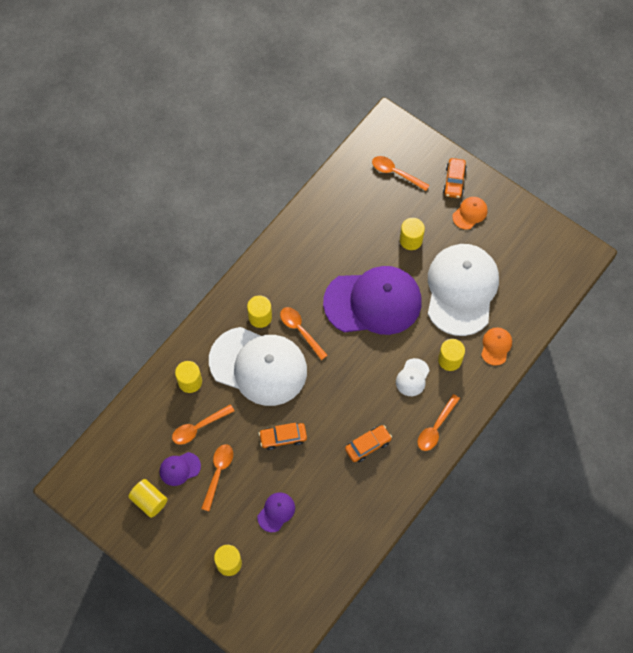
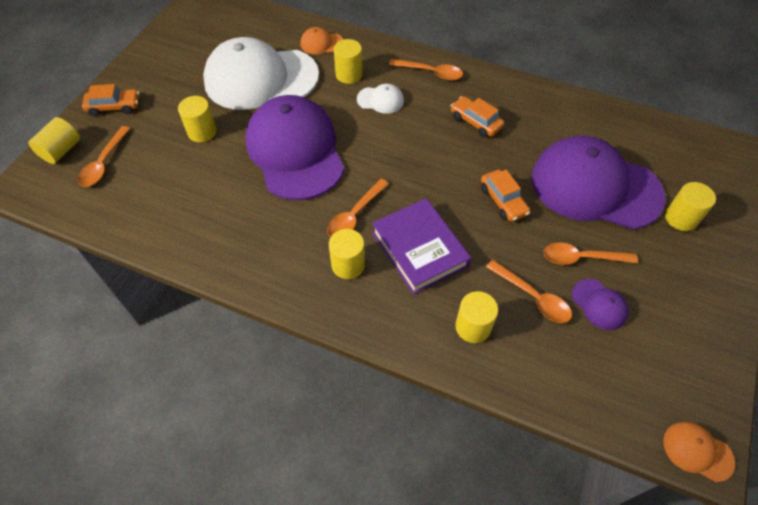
camera: 105 degrees left, 10 degrees down
(149, 501) = (661, 329): yellow cylinder -> yellow cylinder (61, 150)
(258, 366) = (419, 249): white cap -> purple book
(276, 512) = (595, 187): purple cap -> purple cap, size x2.47
(470, 213) = (159, 87): orange cap -> orange cap (697, 451)

